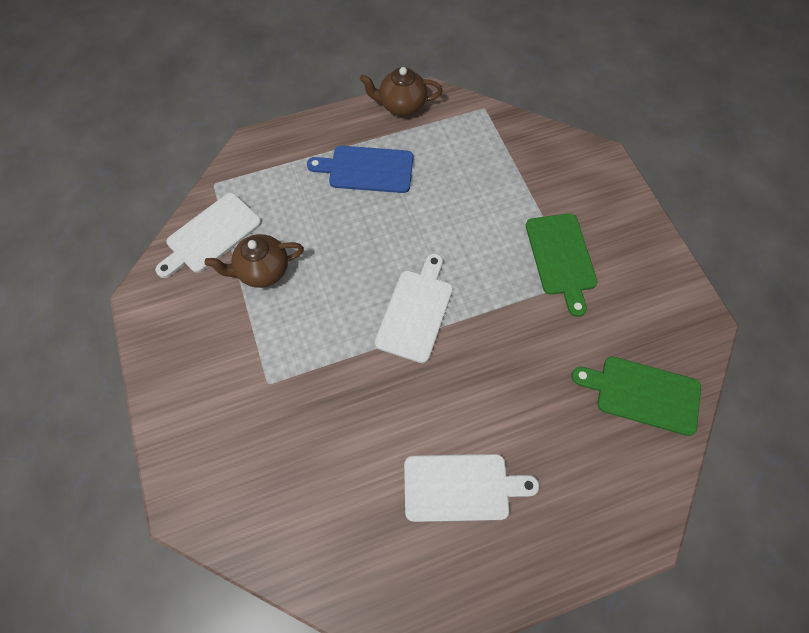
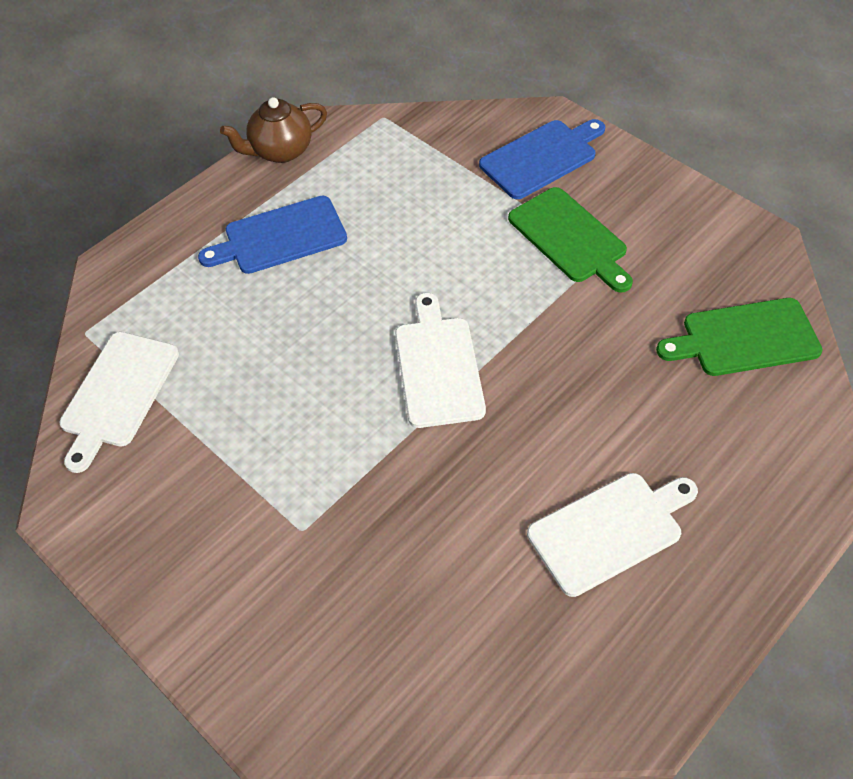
camera: 25 degrees left, 10 degrees down
(262, 271) = (215, 405): brown teapot -> none
(577, 186) = (541, 157): none -> blue cutting board

